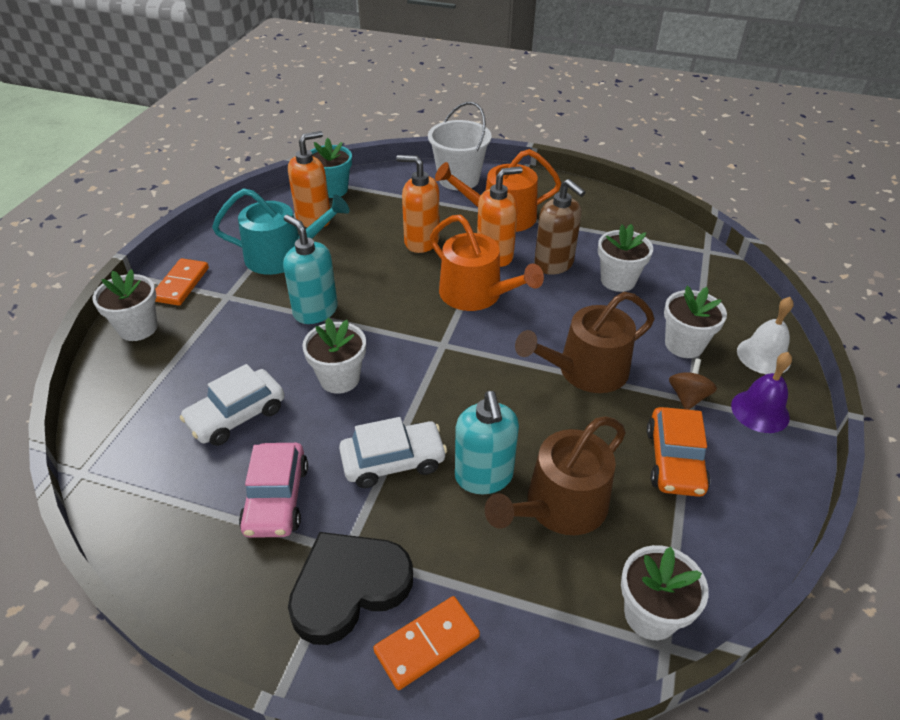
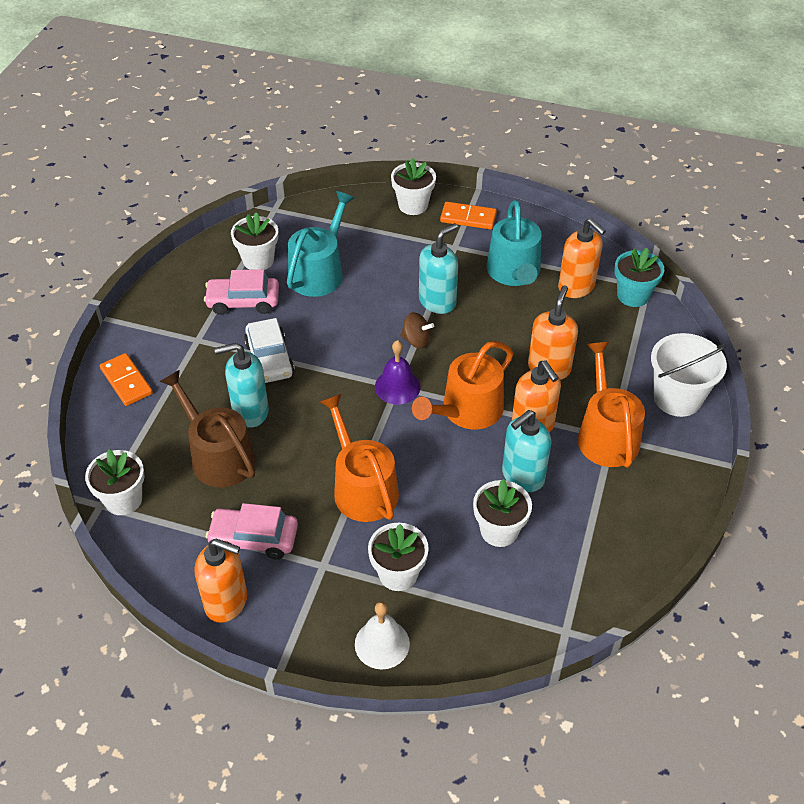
camera: 90 degrees right, 5 degrees up
(237, 416) = (319, 272): white car -> turquoise watering can
(339, 378) = (356, 323): white flower pot -> white flower pot (258, 260)
(349, 587) = (171, 343): black heart -> none
(554, 264) = (522, 476): brown soap dispenser -> turquoise soap dispenser
(585, 371) = (362, 487): brown watering can -> orange watering can
(674, 461) = (254, 538): orange car -> pink car
(688, 397) = (326, 563): brown spinning top -> brown spinning top (416, 340)
(760, 411) = (306, 619): purple bell -> purple bell (397, 386)
(765, 480) = (226, 602): none -> orange soap dispenser

